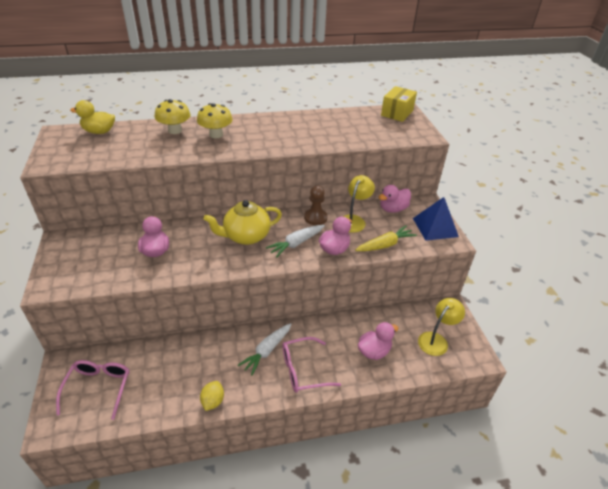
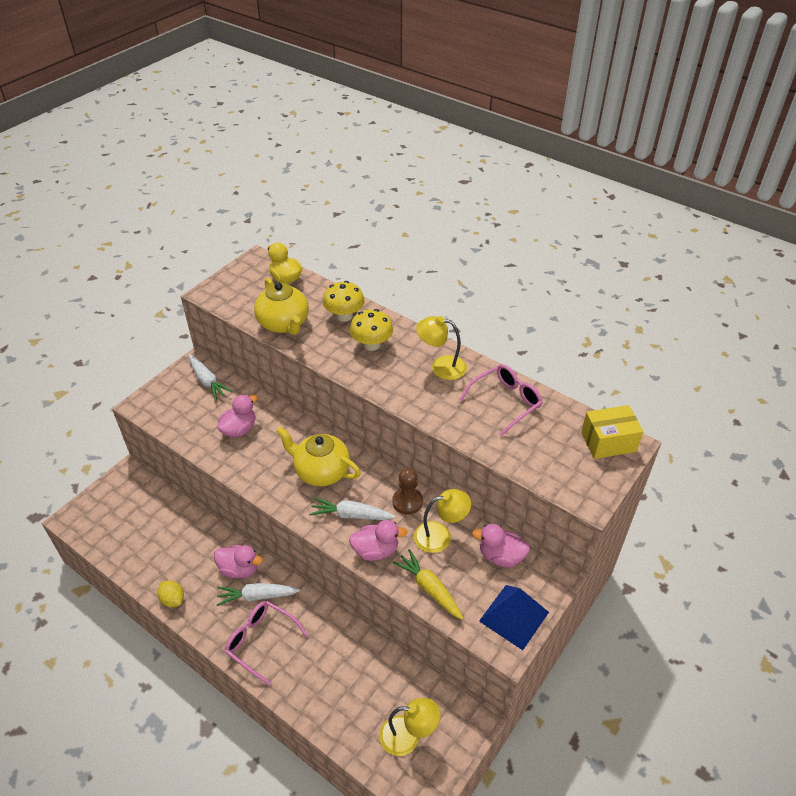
camera: 50 degrees right, 5 degrees up
(87, 241) = (207, 381): none -> white carrot
(98, 387) = (124, 515): pink glasses -> pink glasses (506, 402)
(138, 152) = (284, 324): none -> yellow teapot
(213, 401) = (173, 599): yellow lemon -> yellow lemon turned 75 degrees clockwise
(272, 125) = (441, 366): none -> yellow lamp
(374, 351) = (337, 686): pink duck -> pink duck (239, 569)
(385, 245) = (429, 588): yellow carrot -> yellow carrot turned 150 degrees counterclockwise

